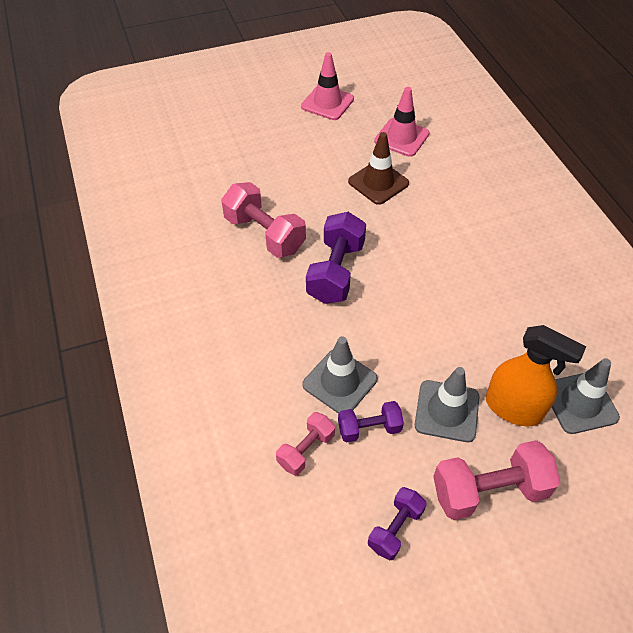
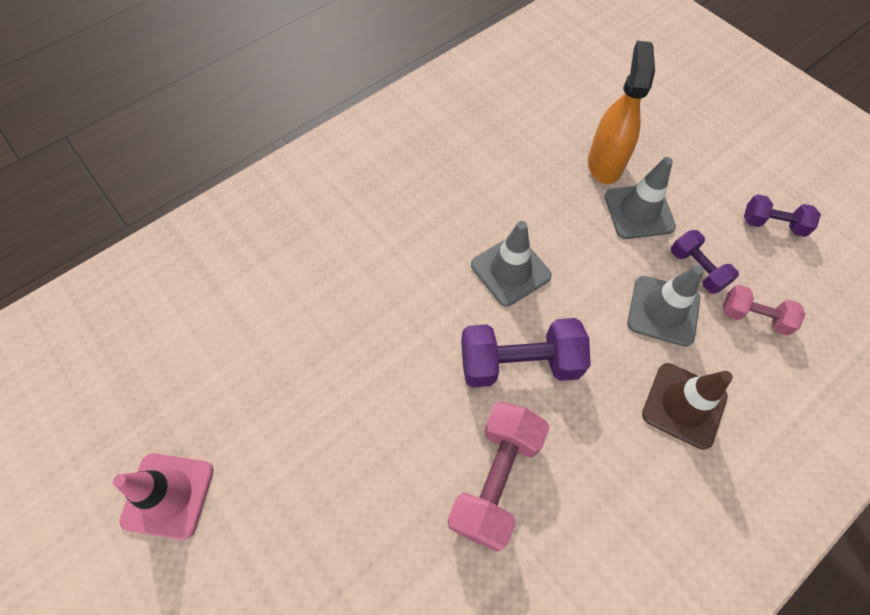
camera: 110 degrees left, 10 degrees up
(378, 182) = (341, 360): brown traffic cone -> brown traffic cone (684, 405)
(401, 137) = (236, 356): pink traffic cone -> none
(489, 490) = (694, 167): pink dumbbell -> none
(580, 403) = (571, 120): grey traffic cone -> grey traffic cone (510, 270)

